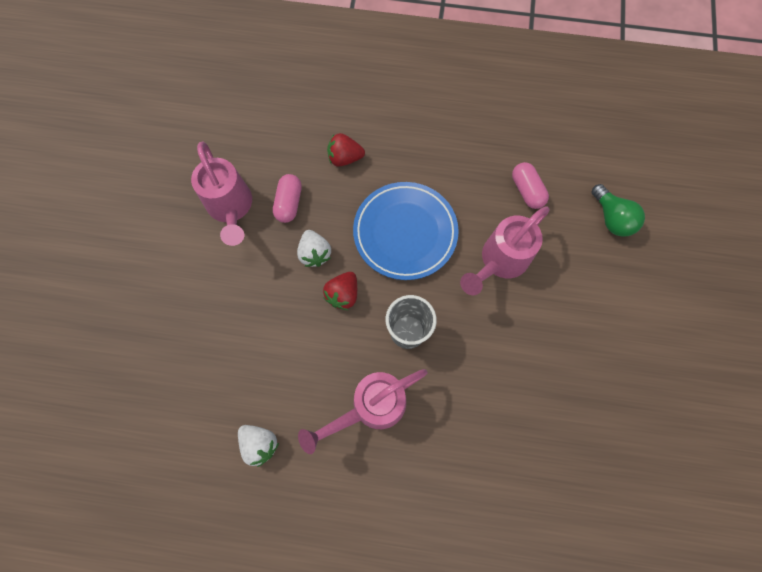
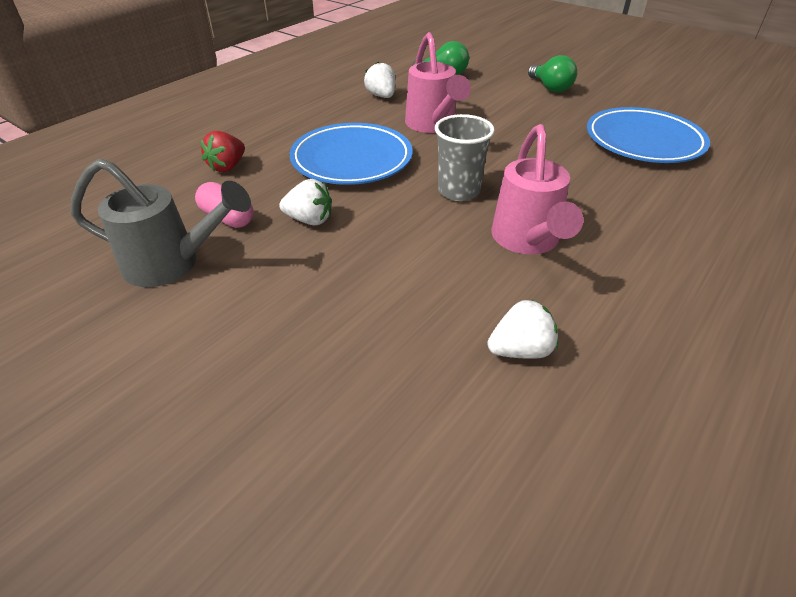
camera: 60 degrees left, 30 degrees down
(231, 209) = (173, 264): pink watering can -> grey watering can
(343, 294) = (378, 217): red strawberry -> none
(526, 191) = (381, 96): pink capsule -> white strawberry
(588, 453) = (643, 141): none -> blue plate
(653, 329) = (550, 88): none -> green light bulb

